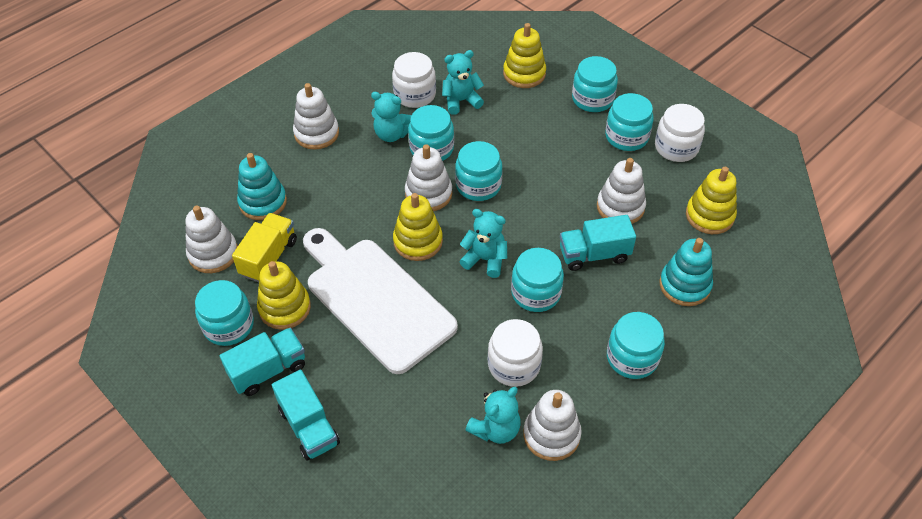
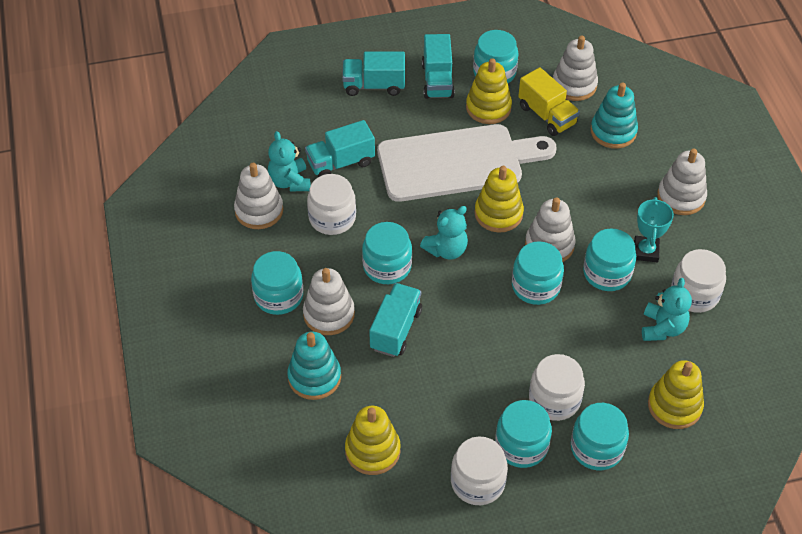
camera: 120 degrees right, 0 degrees up
(392, 134) = (645, 251): turquoise teddy bear -> turquoise trophy
(440, 397) = (340, 163): none -> turquoise truck
(573, 134) = (554, 399): none -> white jar
(620, 207) = (434, 382): white stacking toy -> white stacking toy (329, 314)

